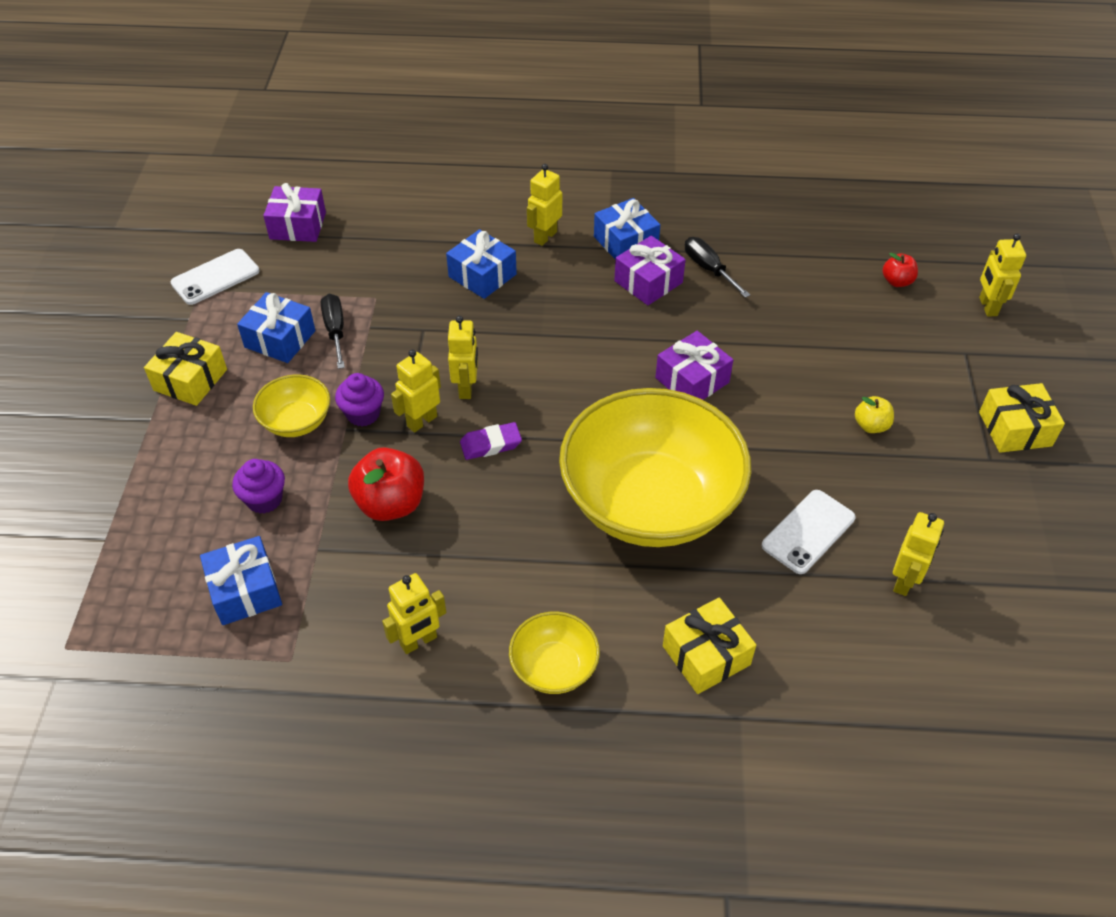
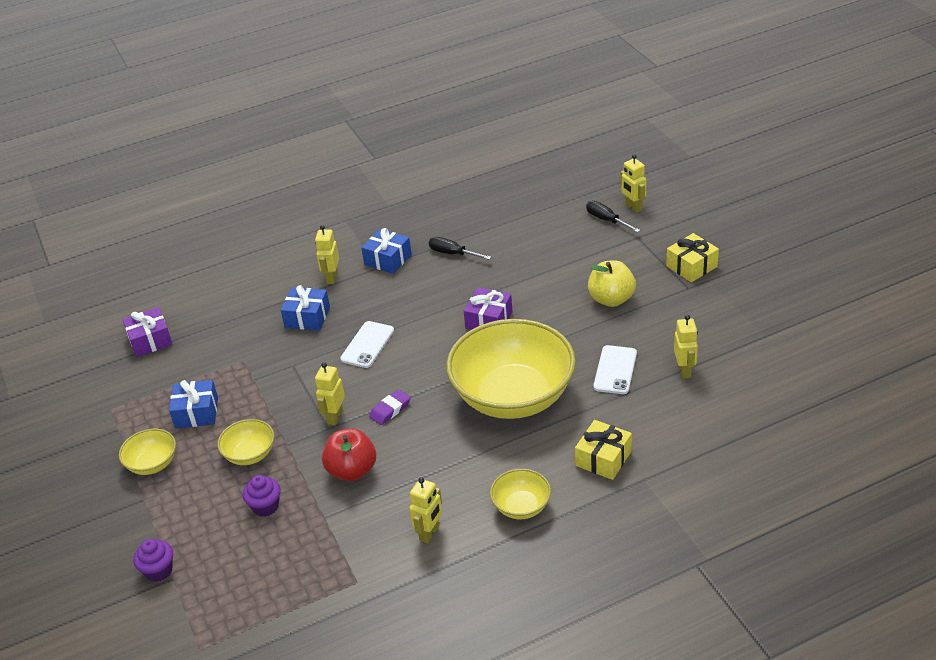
camera: 25 degrees left, 10 degrees down
(190, 380) = (152, 464): yellow gift -> yellow bowl
(215, 277) = (116, 396): white phone -> white phone (367, 345)
(245, 590) = (296, 560): blue gift -> none
(335, 331) = (232, 391): black screwdriver -> black screwdriver (606, 220)
(363, 414) = (292, 430): purple cupcake -> purple cupcake (159, 571)
(466, 388) = (349, 386): yellow robot -> none
(648, 282) = (420, 276): purple gift -> none
(871, 425) = (611, 299): yellow apple -> yellow apple, size x1.85
(897, 281) = (572, 214): red apple -> none

